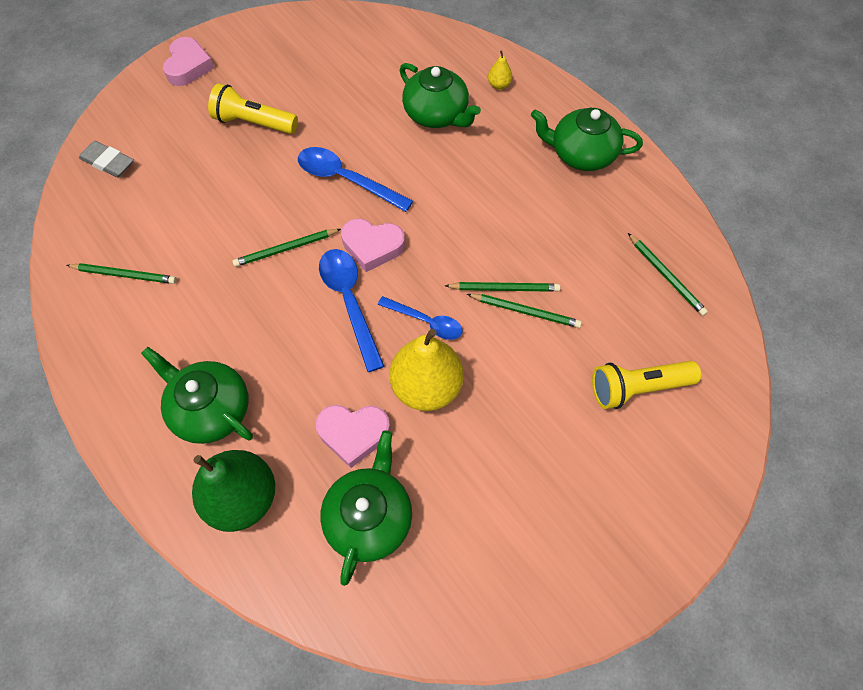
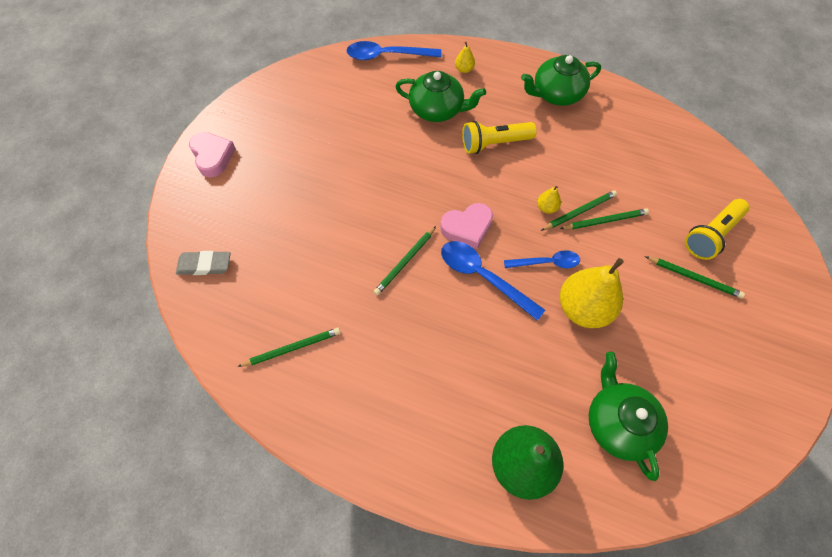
camera: 30 degrees left, 0 degrees up
(211, 409) = (445, 413): green teapot -> none
(254, 123) = (303, 177): yellow flashlight -> yellow flashlight (494, 144)
(346, 180) = (409, 188): blue spoon -> blue spoon (387, 56)
(353, 434) = (561, 370): pink heart -> none
(471, 267) = (546, 208): none -> yellow pear
(666, 276) = (671, 152): green pencil -> green pencil (694, 278)

